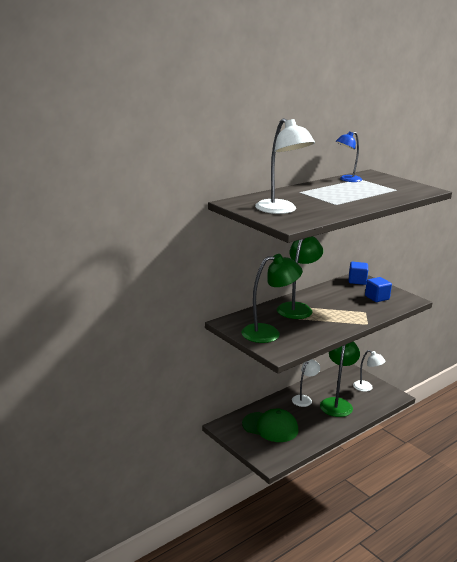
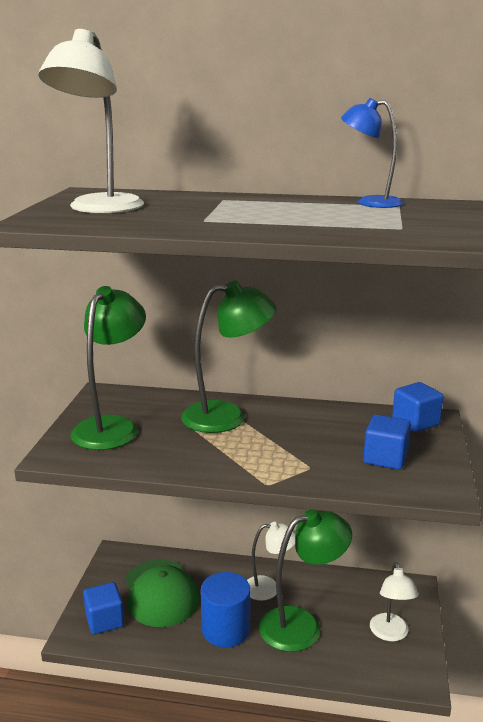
camera: 50 degrees right, 0 degrees up
(268, 333) = (112, 427): green lamp -> green lamp turned 105 degrees counterclockwise
(270, 451) = (104, 620): none -> blue cube
(317, 422) = (225, 630): none -> blue cylinder

